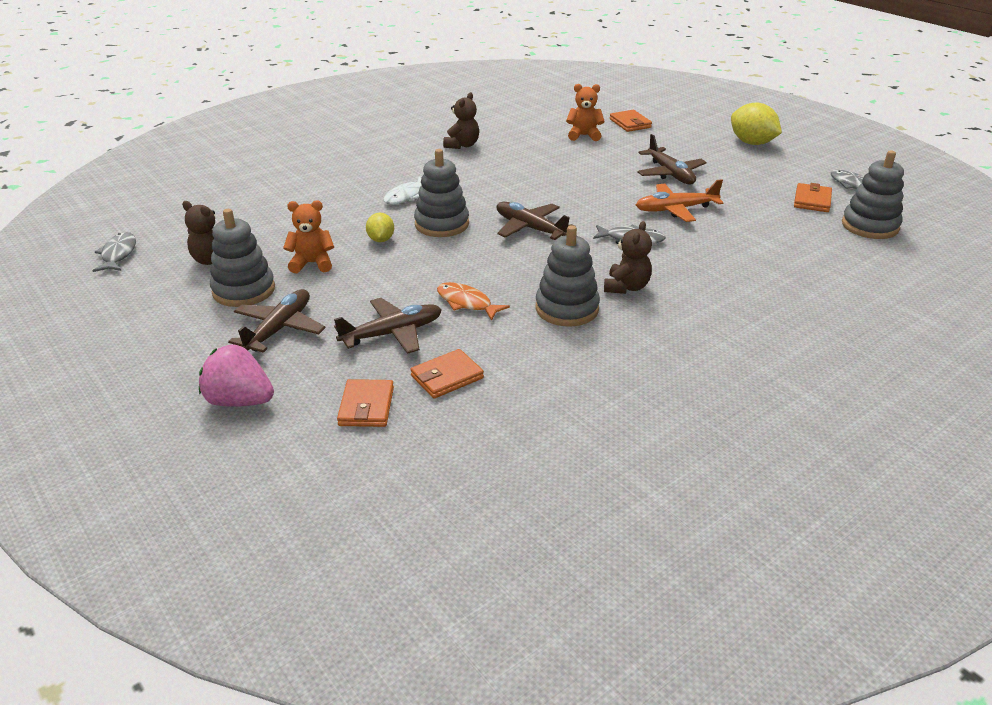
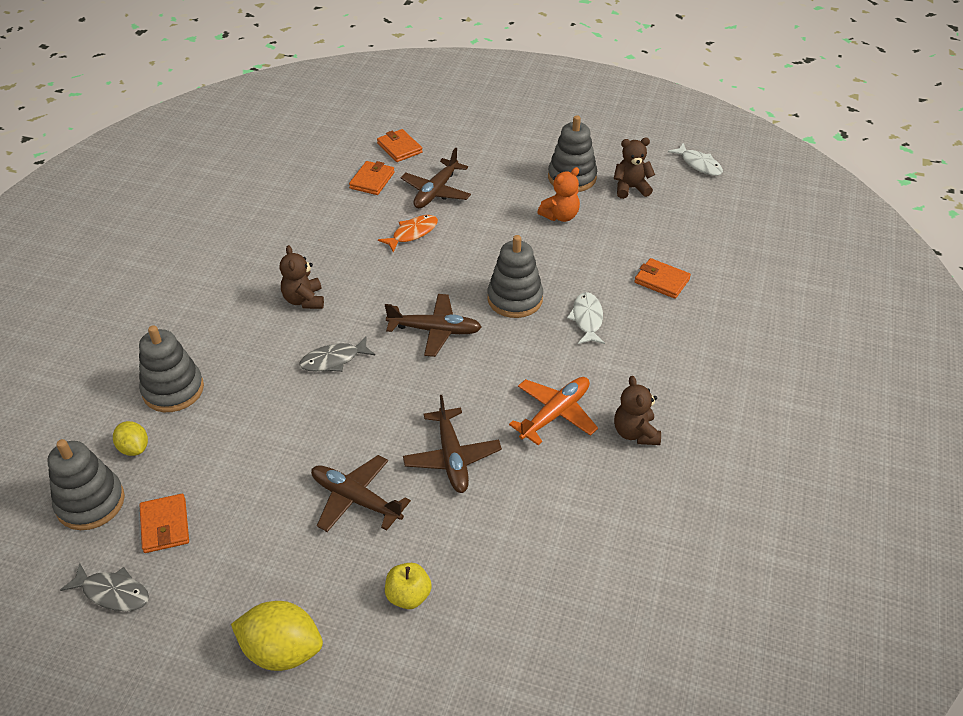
camera: 145 degrees right, 10 degrees up
(118, 254) = (699, 164): grey fish -> white fish
(240, 401) = (470, 124): pink strawberry -> none
(279, 329) = (509, 165): brown plane -> brown plane (452, 457)
(381, 240) = (542, 259): yellow lemon -> yellow lemon (134, 448)
(467, 303) = (412, 233): orange fish -> orange fish turned 45 degrees counterclockwise
(567, 309) = (336, 260): grey stacking toy -> grey stacking toy (173, 390)
(584, 135) = (519, 539): orange teddy bear -> none
(630, 123) = (485, 614): orange wallet -> orange wallet (662, 281)
(666, 138) = (408, 596): none -> yellow apple
(676, 209) = (314, 428): orange plane -> orange plane (555, 414)

